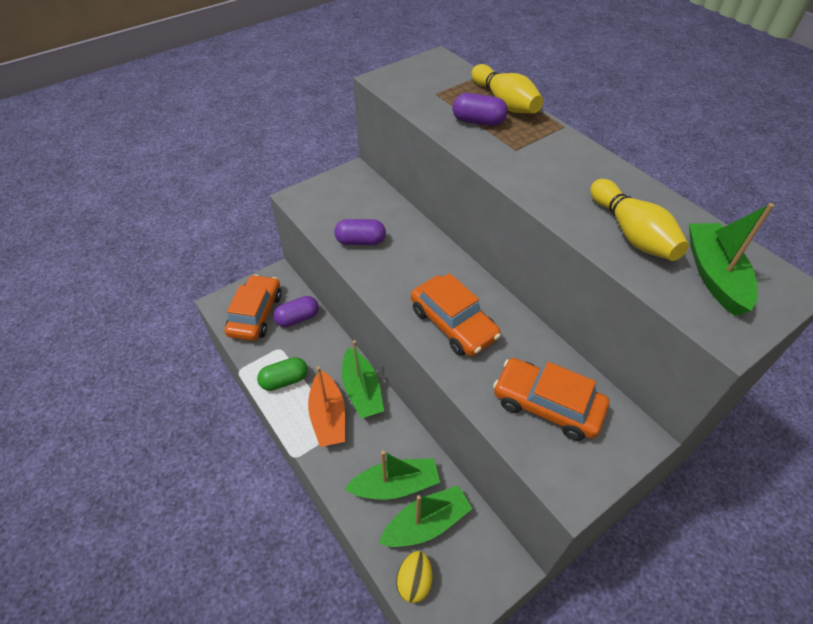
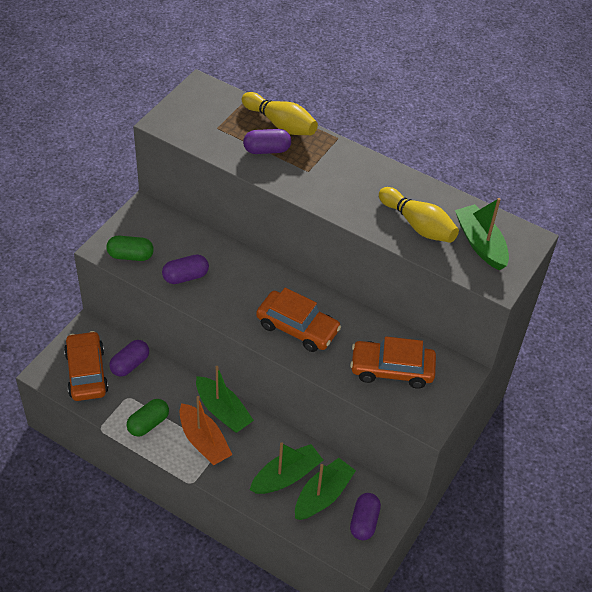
camera: 25 degrees left, 0 degrees up
(319, 209) = (130, 256): none -> green capsule
(414, 581) = (331, 537): yellow egg -> none
(461, 576) = (364, 522): none -> purple capsule

